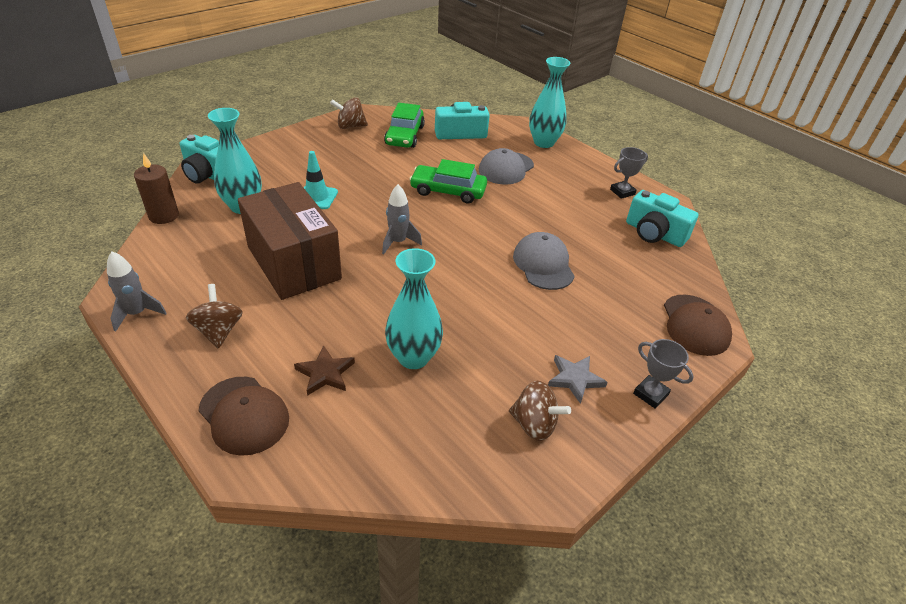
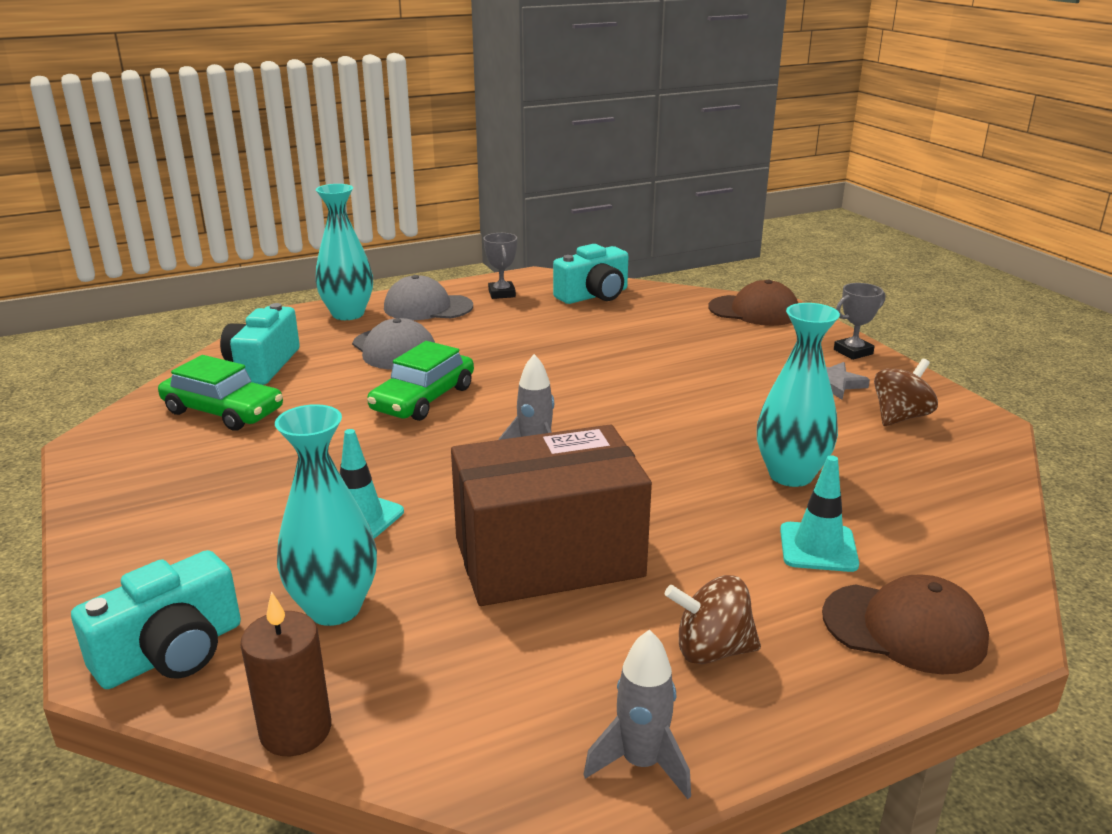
camera: 70 degrees left, 15 degrees down
(244, 415) = (904, 628): brown cap -> brown cap turned 45 degrees clockwise
(325, 373) = (818, 547): brown star -> turquoise traffic cone
(350, 126) = (134, 459): brown spinning top -> none
(543, 264) = (628, 364): grey cap -> grey cap (428, 307)

